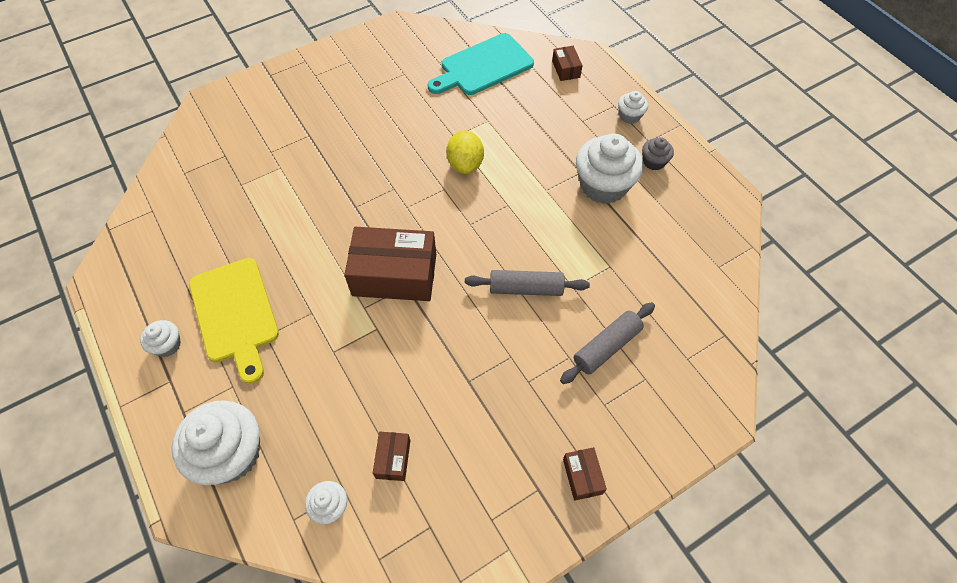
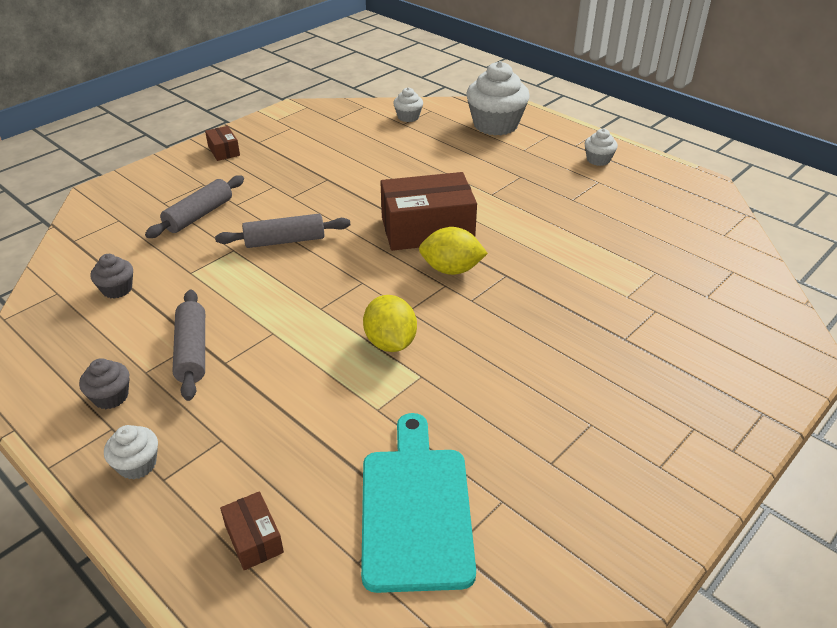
camera: 165 degrees right, 20 degrees down
(235, 314) = (559, 183): yellow cutting board -> none
(393, 459) = (373, 138): brown box -> none
(395, 221) = (451, 269): none -> yellow lemon
(483, 66) = (415, 509): turquoise cutting board -> turquoise cutting board turned 45 degrees counterclockwise
(603, 185) = (192, 351): white cupcake -> grey rolling pin
(669, 259) = (117, 289): none -> grey cupcake

